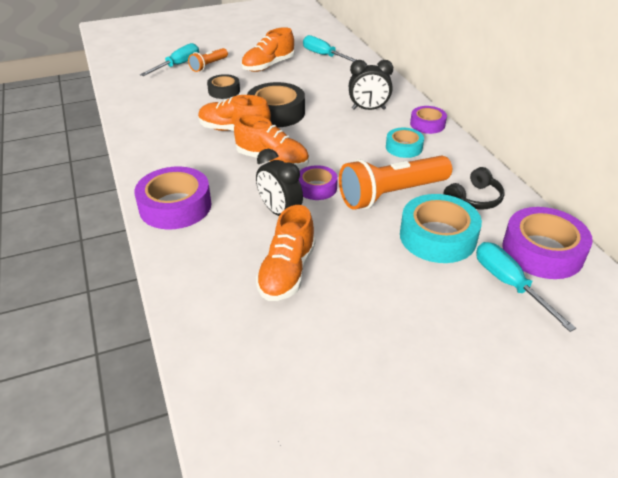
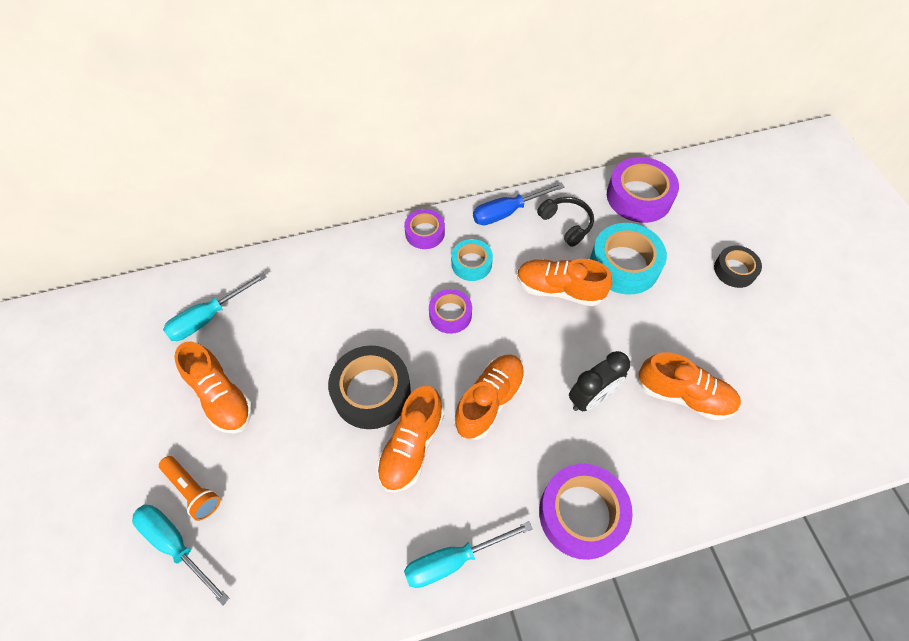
camera: 85 degrees left, 20 degrees up
(224, 91) = (292, 463): black tape -> black tape (734, 270)
(317, 188) = (546, 357): purple tape -> purple tape (450, 314)
(368, 109) = (380, 284): black clock -> none
(391, 194) = (559, 289): orange flashlight -> orange shoe
(471, 164) = (507, 212): none -> blue screwdriver
(509, 284) = (681, 229): turquoise screwdriver -> turquoise screwdriver (453, 560)

